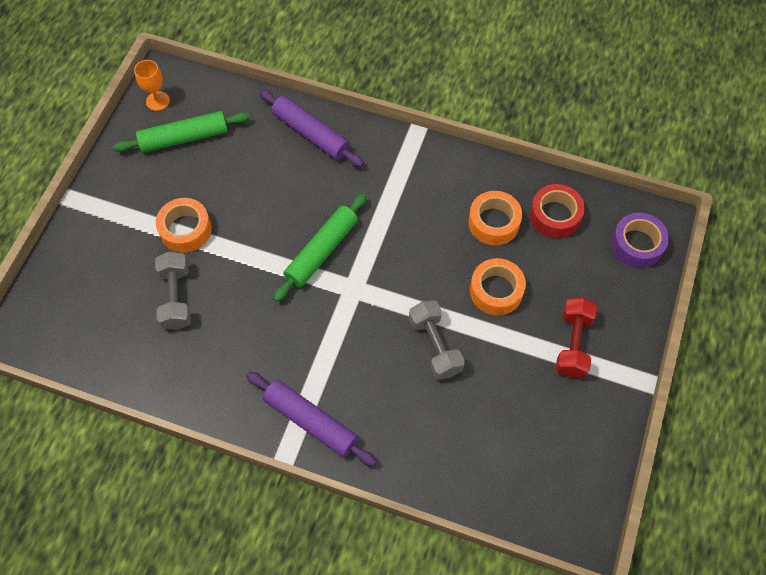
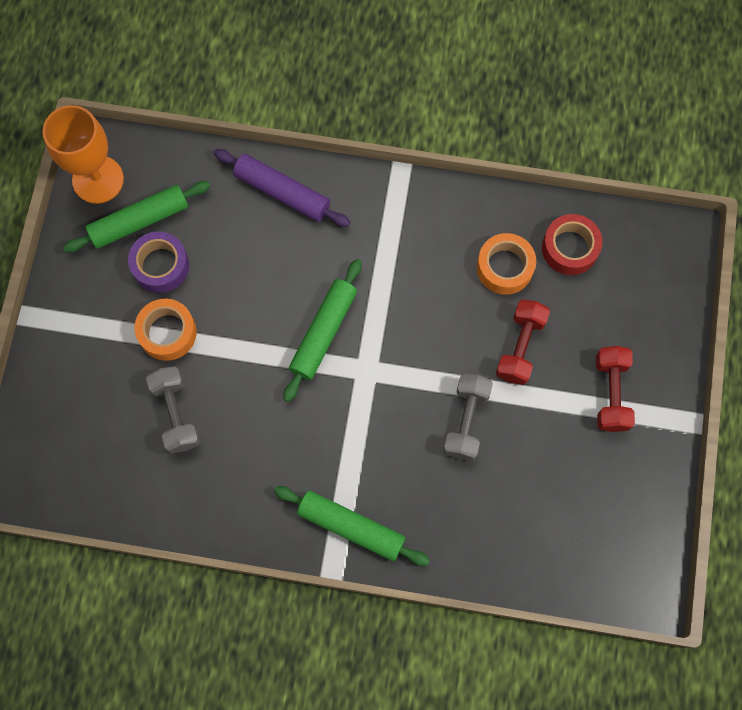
camera: 10 degrees left, 10 degrees up
(157, 101) = (98, 179): orange goblet -> orange goblet, size x1.88
(310, 421) = (351, 527): purple rolling pin -> green rolling pin
(435, 346) = (466, 421): grey dumbbell -> grey dumbbell turned 45 degrees clockwise
(496, 291) = (520, 347): orange tape -> red dumbbell
(637, 245) = (662, 268): purple tape -> purple tape (160, 266)

